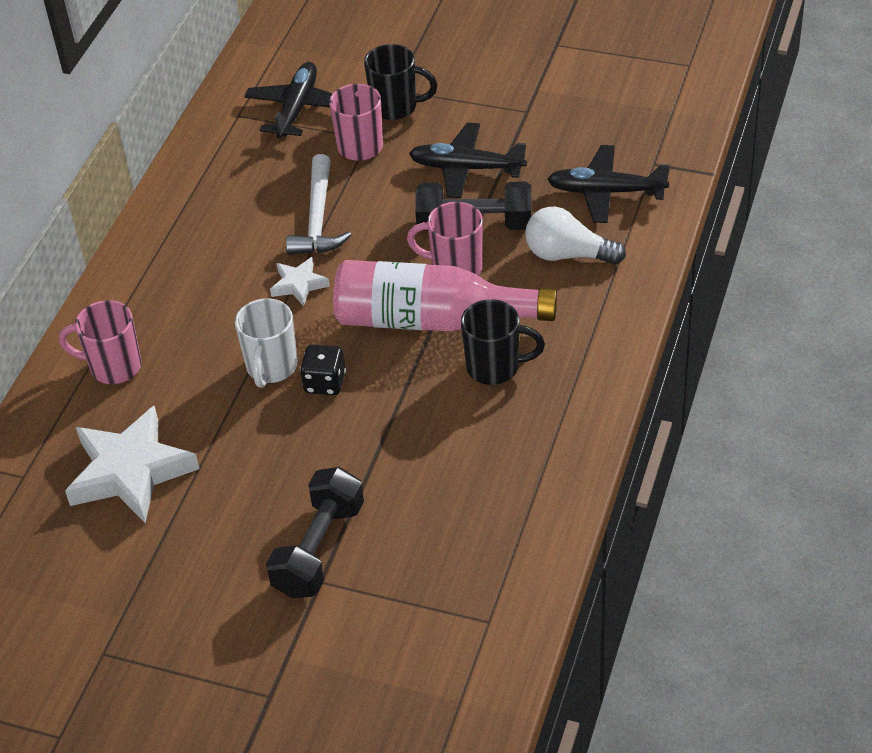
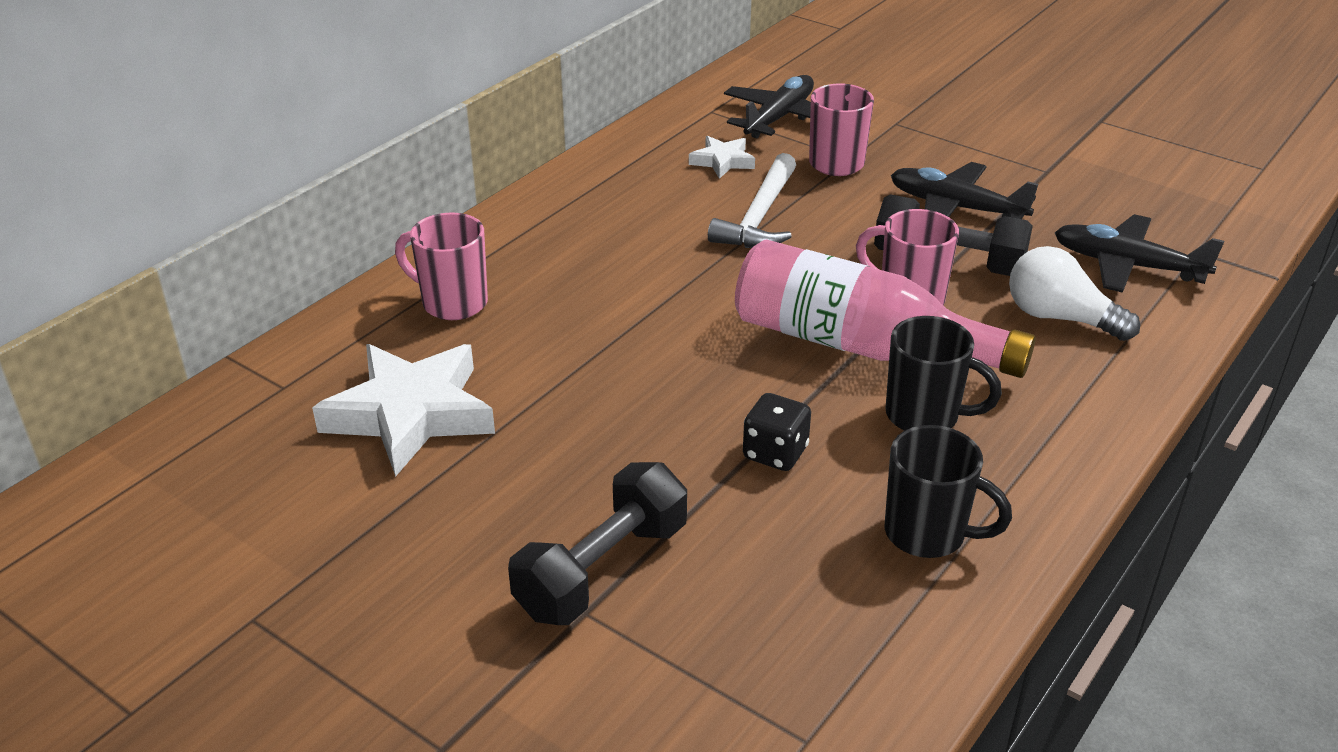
camera: 15 degrees right, 10 degrees down
(271, 368) = (637, 348): white mug -> none
(299, 284) = (709, 273): white star -> white star (722, 161)
(325, 383) = (696, 379): black dice -> black dice (775, 453)
(396, 107) = (892, 138): black mug -> black mug (928, 534)

